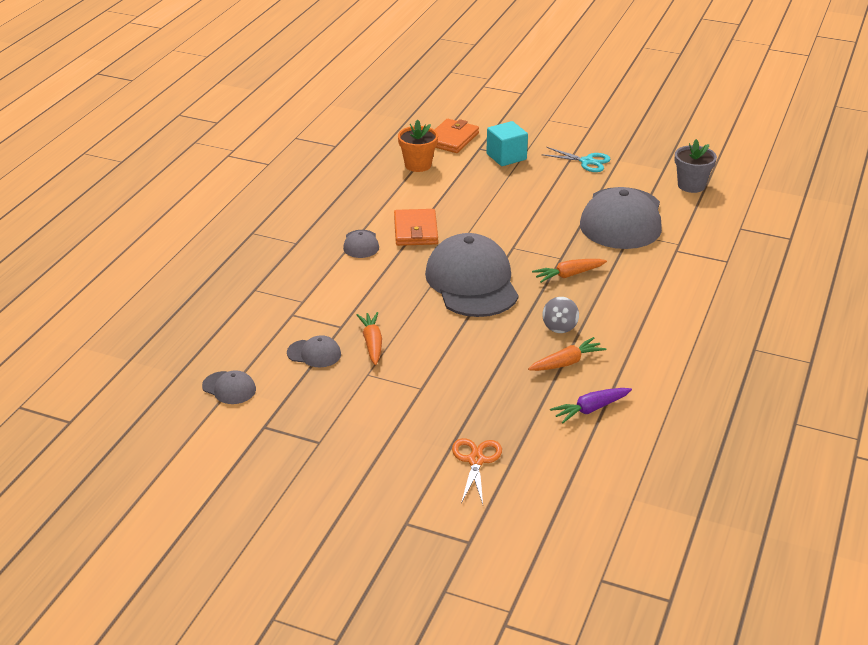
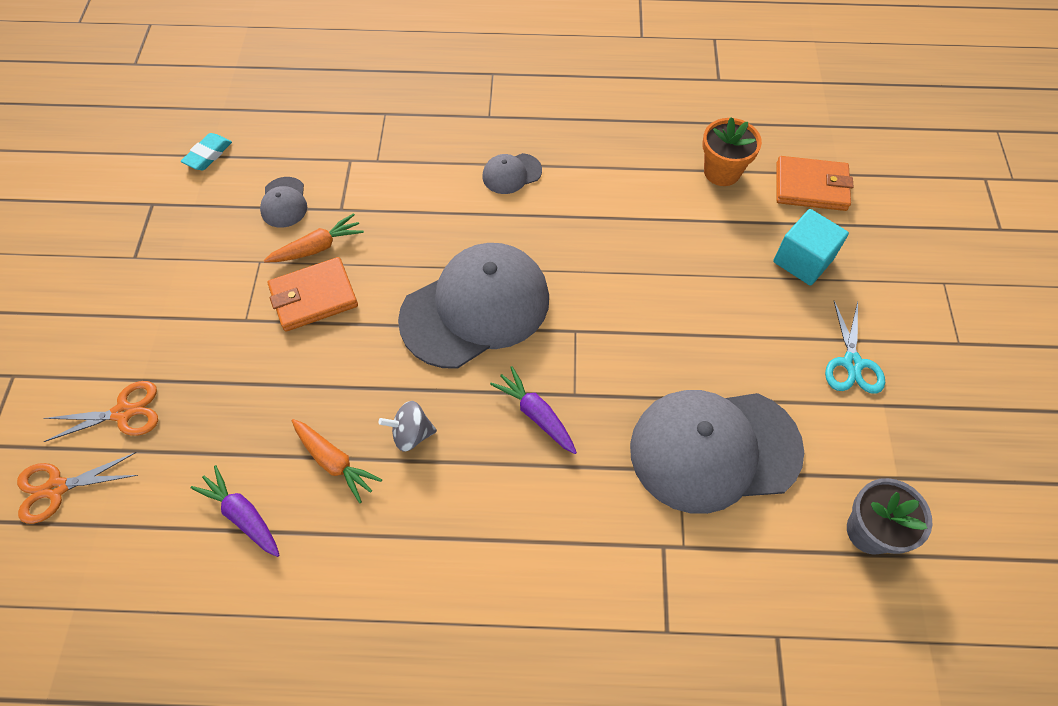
camera: 70 degrees right, 25 degrees up
(229, 388) = (208, 155): grey cap -> turquoise eraser
(415, 231) = (565, 216): orange wallet -> orange wallet (314, 297)
(528, 502) = (56, 488): none -> orange scissors
(568, 275) = (536, 414): orange carrot -> purple carrot

